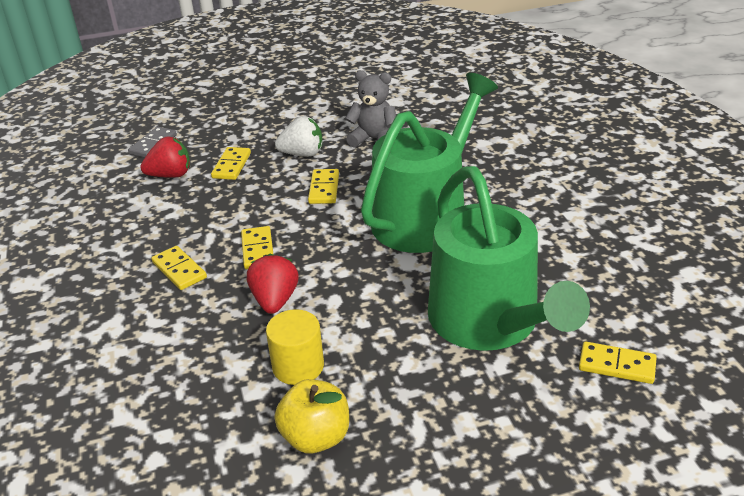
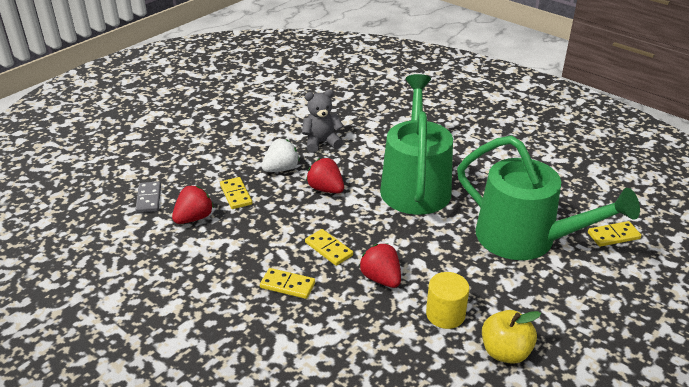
camera: 35 degrees left, 0 degrees up
(324, 188) = (326, 189): yellow domino -> red strawberry

